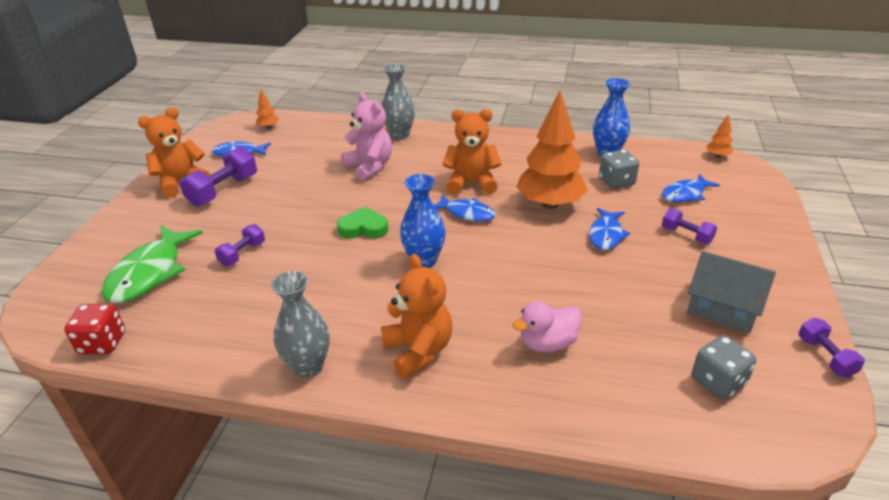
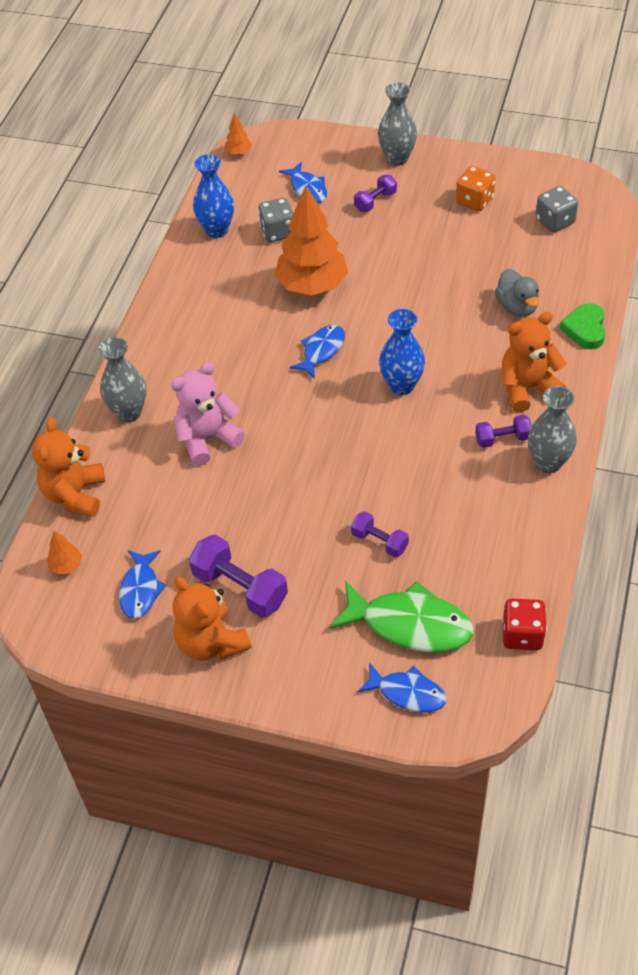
camera: 85 degrees left, 15 degrees up
(363, 228) = (340, 437): green heart -> green heart (585, 329)
(472, 183) = (260, 345): orange teddy bear -> orange teddy bear (75, 495)
(547, 343) = (517, 307): pink duck -> grey duck
(606, 235) = (370, 253): blue fish -> blue fish (407, 693)
(723, 307) = (474, 201): grey house -> orange dice
(766, 247) = (397, 158): none -> grey vase
(825, 357) = (528, 163): purple dumbbell -> purple dumbbell (502, 439)

